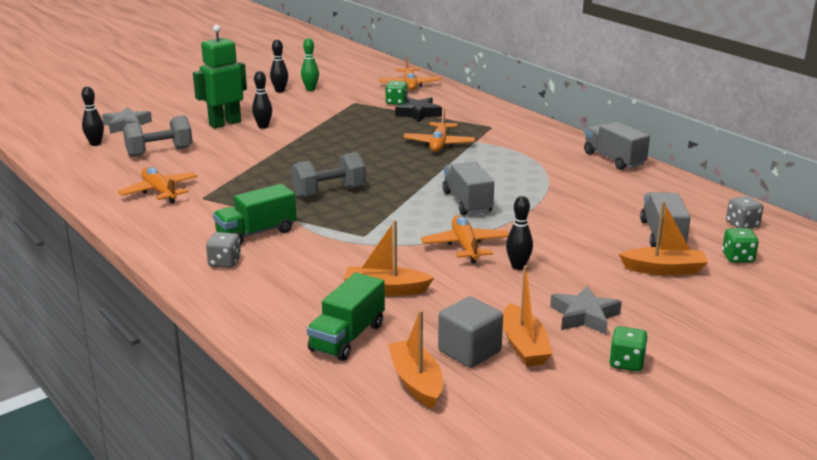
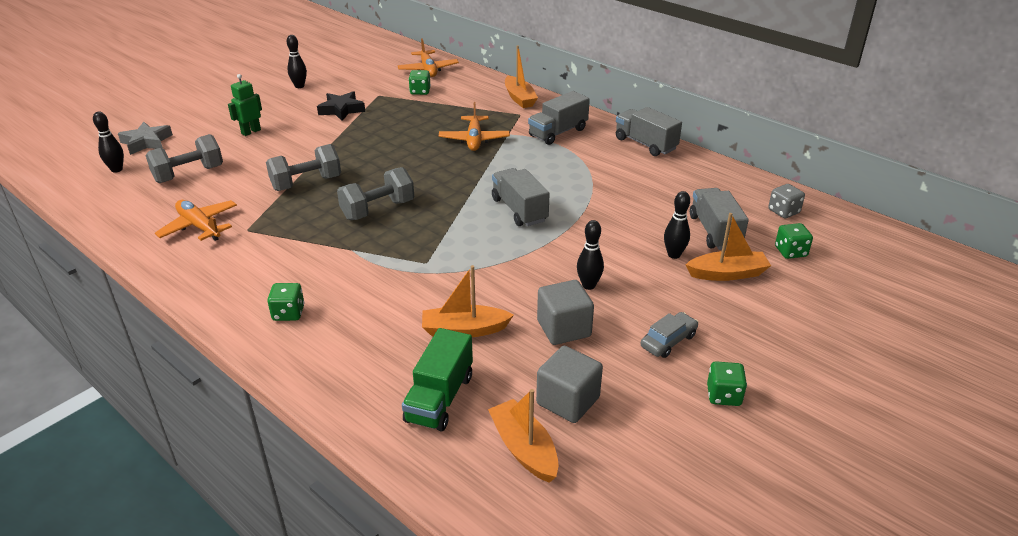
camera: 10 degrees left, 10 degrees up
(224, 262) = (288, 313): grey dice -> green dice
(225, 123) = (251, 132): green robot -> green robot, size x0.60
(256, 233) = (314, 270): green truck -> none
(263, 126) = (292, 132): black bowling pin -> black bowling pin (674, 255)
(266, 166) = (306, 183): none -> grey dumbbell
(310, 89) = (330, 82): green bowling pin -> none
(418, 113) = (445, 104): black star -> black star (341, 110)
(465, 246) = (531, 265): orange plane -> none
(482, 297) = (564, 328): none -> grey cube
(524, 346) = (619, 386): orange boat -> orange boat (519, 98)
(525, 144) = (558, 132): none -> grey truck
(584, 316) = (668, 341): grey star -> grey car

